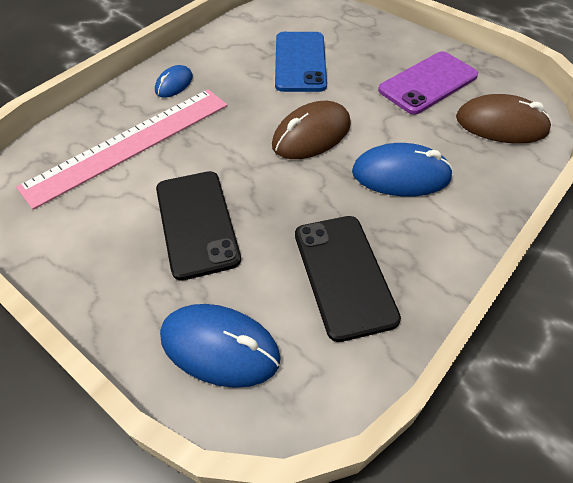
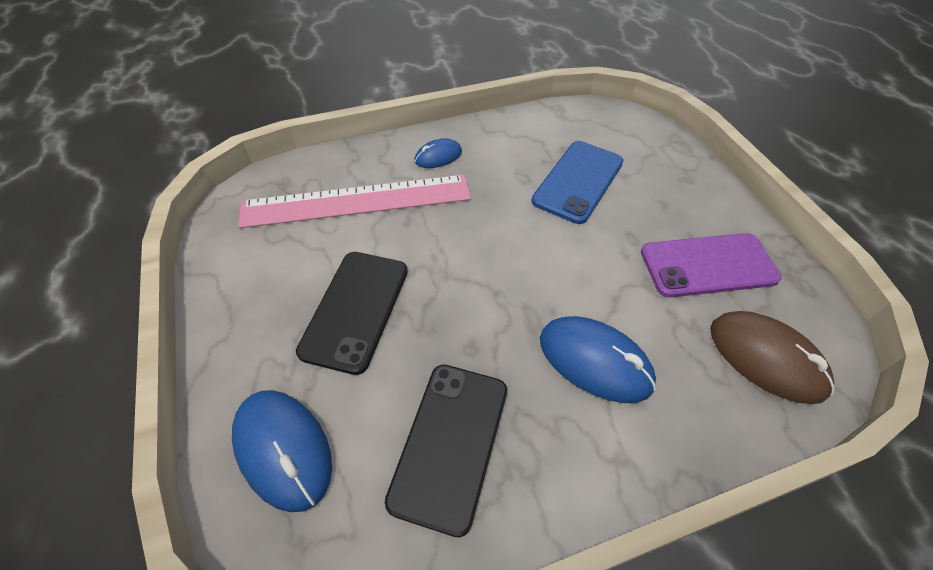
camera: 30 degrees right, 0 degrees up
(311, 135) = (531, 268): brown mouse -> none

